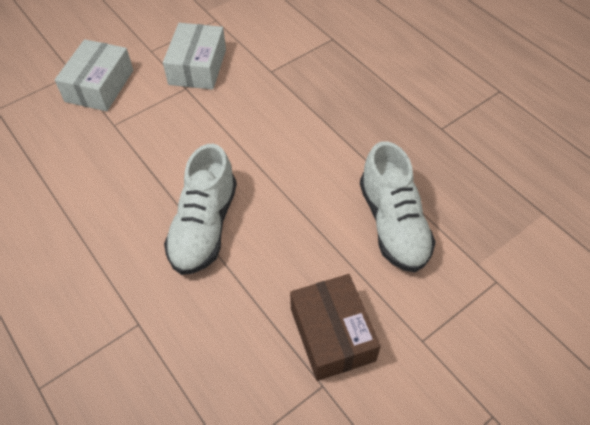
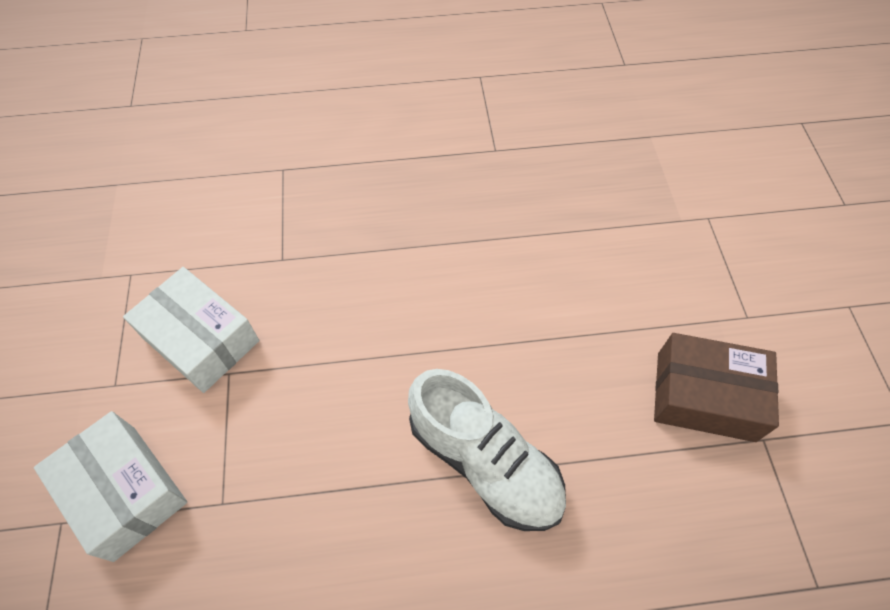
camera: 60 degrees left, 5 degrees up
(393, 224) = (594, 262): white shoe -> none

